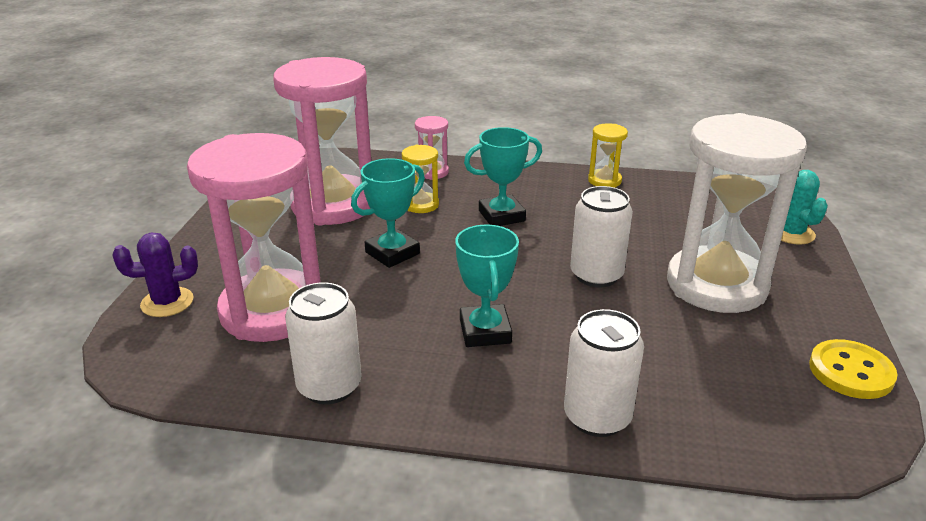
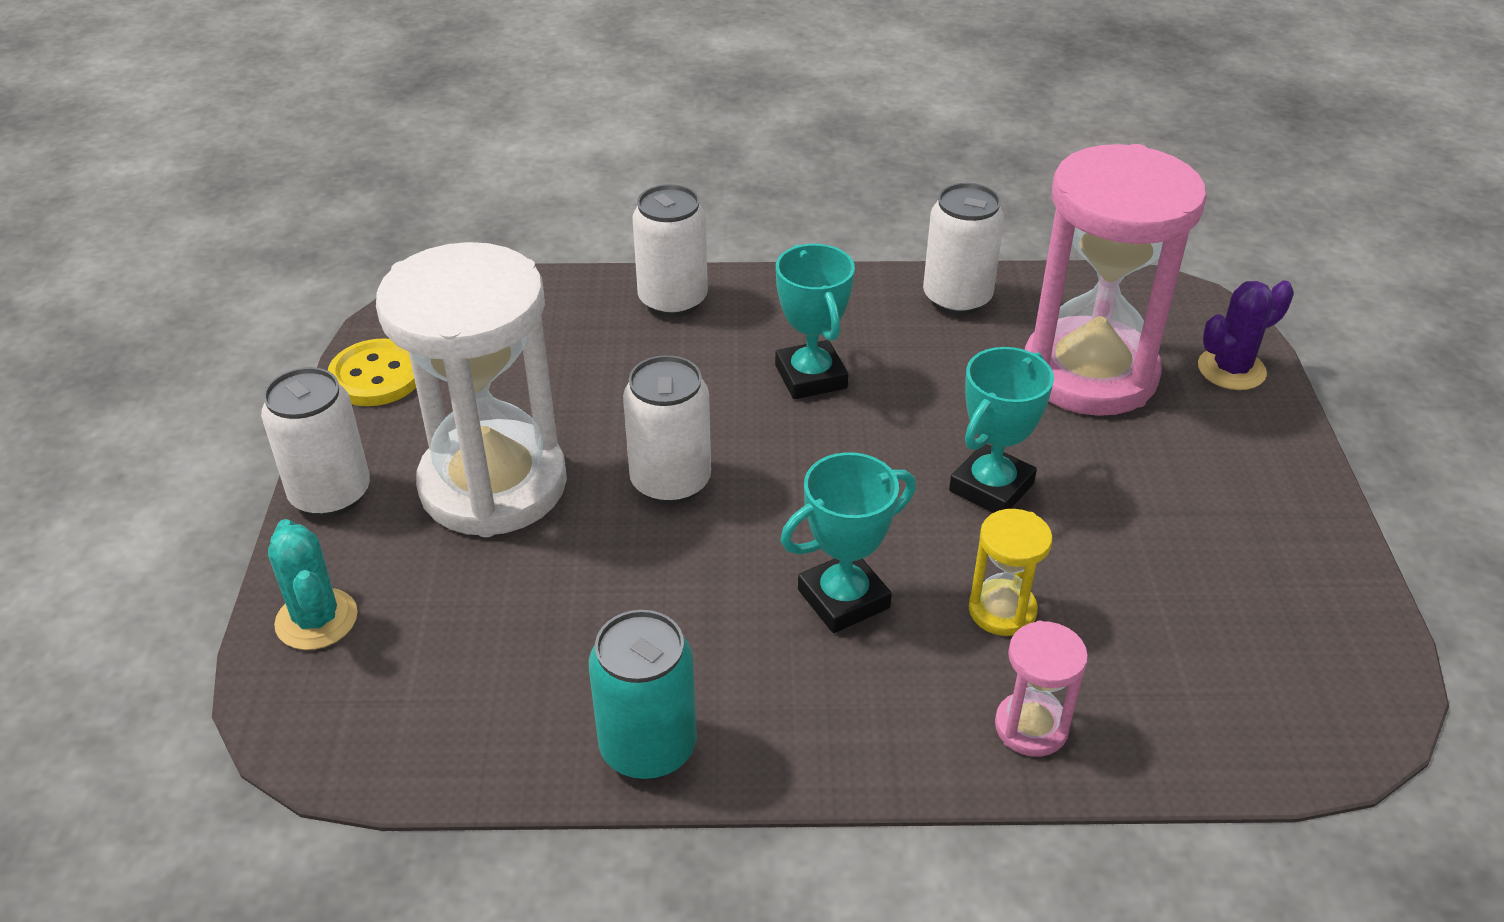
camera: 170 degrees right, 10 degrees up
(333, 205) = (1163, 589): pink hourglass -> none
(604, 181) = (648, 747): yellow hourglass -> turquoise can
(827, 290) = (330, 494): none -> white can

